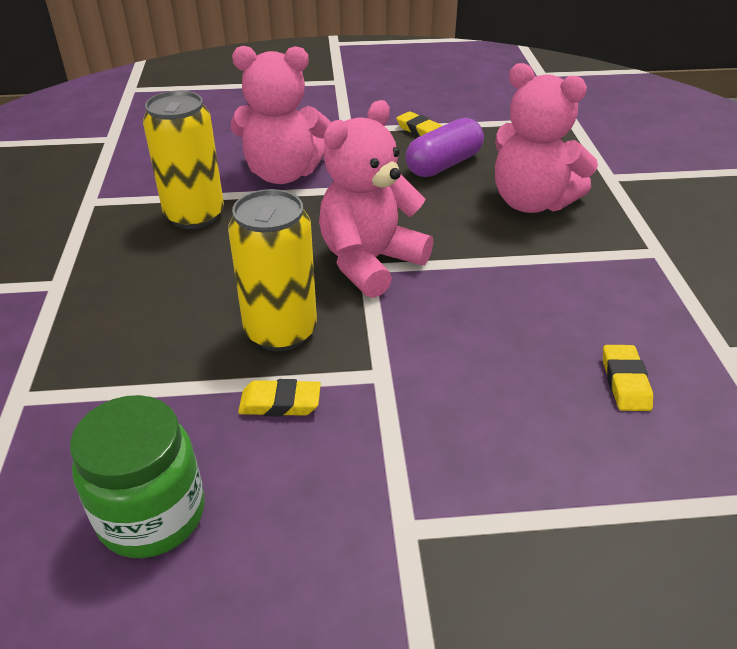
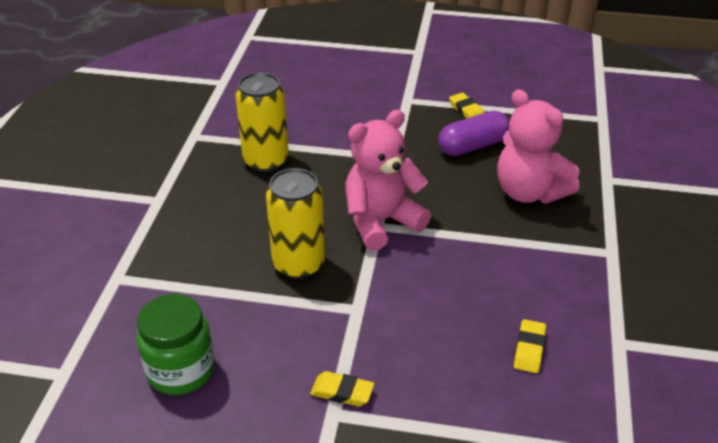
camera: 15 degrees right, 0 degrees up
(280, 403) = (281, 315): yellow eraser -> yellow eraser (342, 392)
(283, 174) = (342, 135): pink teddy bear -> none

